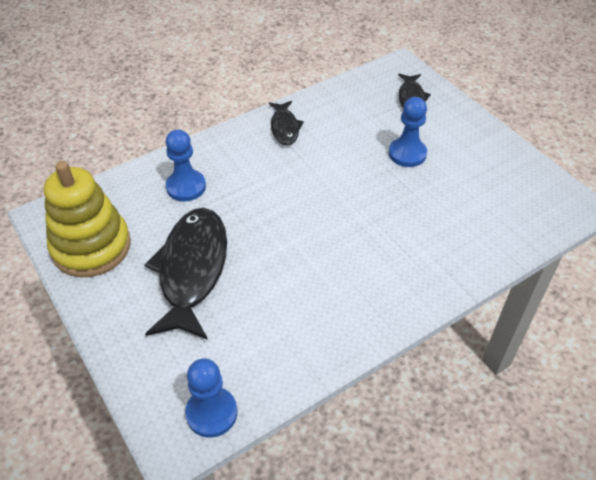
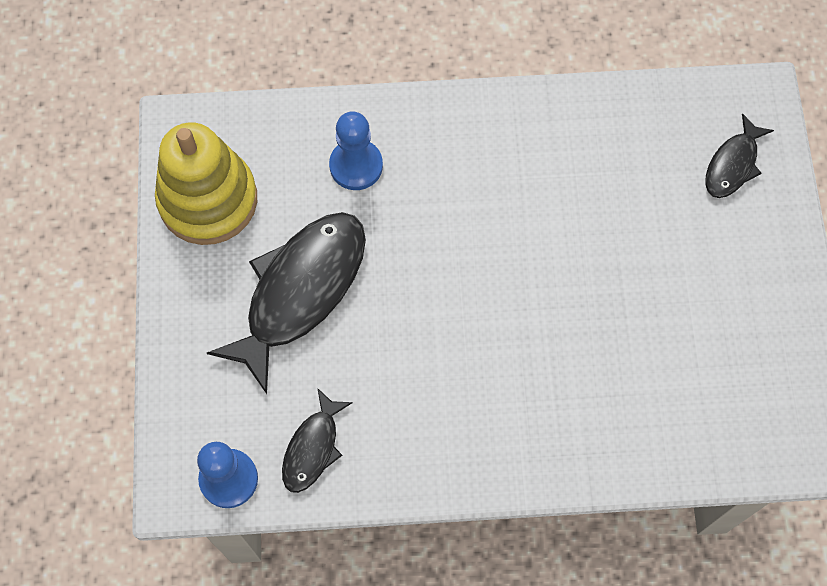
camera: 30 degrees right, 20 degrees up
(284, 128) = (530, 131): black fish -> black fish (313, 448)
(407, 154) = (660, 255): blue pawn -> none

